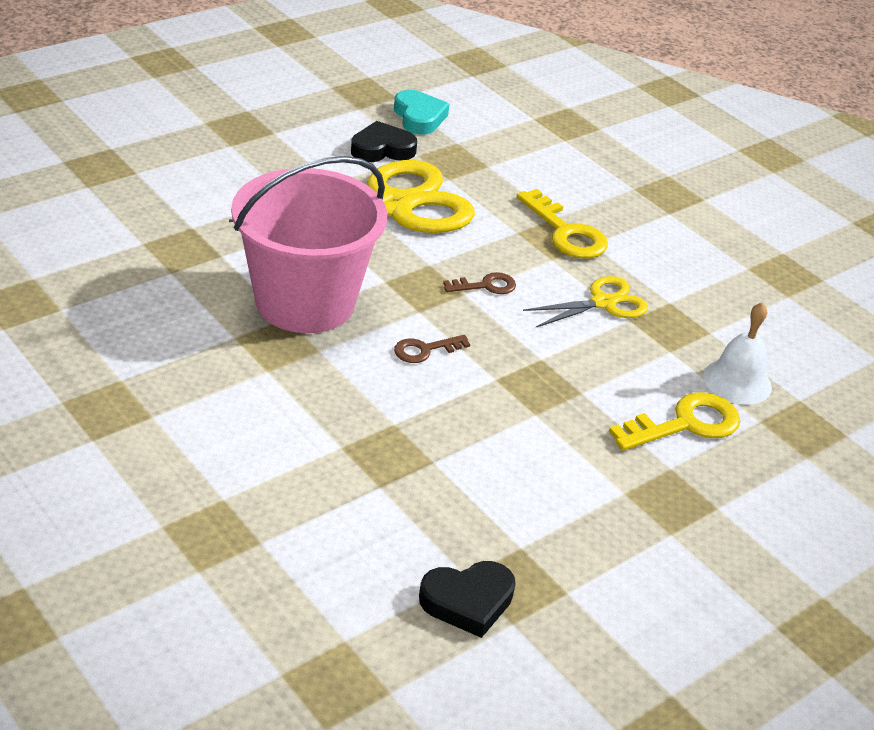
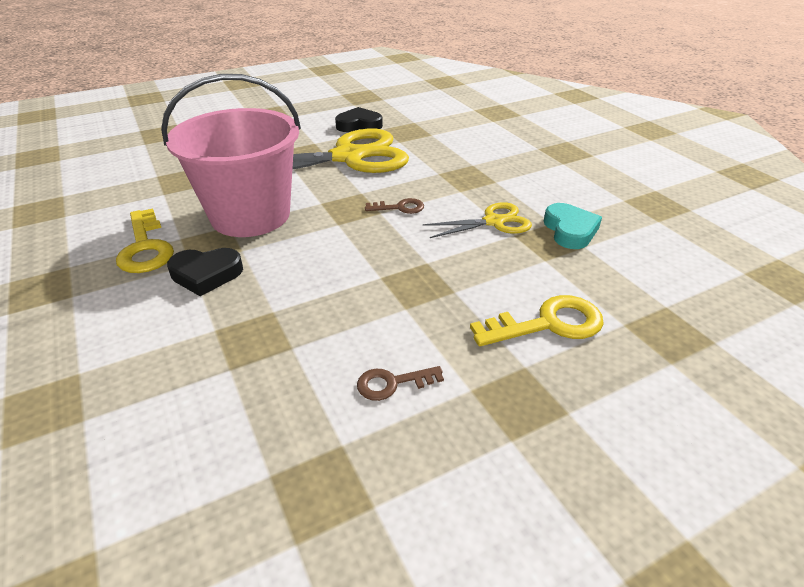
camera: 15 degrees right, 0 degrees up
(419, 117) = (393, 109): turquoise heart -> turquoise heart (570, 230)
(425, 350) = (329, 252): brown key -> brown key (392, 383)
(468, 601) = (256, 509): black heart -> black heart (206, 274)
(566, 232) = (477, 174): yellow key -> yellow key (145, 247)
(737, 381) = (605, 287): white bell -> none

